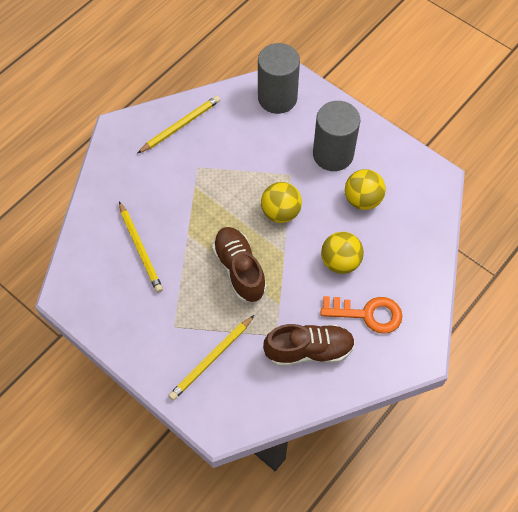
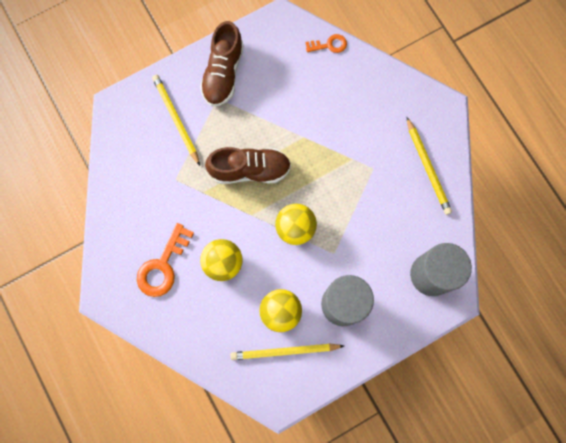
camera: 110 degrees right, 15 degrees up
(80, 241) = (329, 45): none -> orange key
(140, 248) = (303, 93): yellow pencil -> yellow pencil (285, 351)
(309, 350) = (150, 201): brown shoe -> brown shoe (223, 73)

